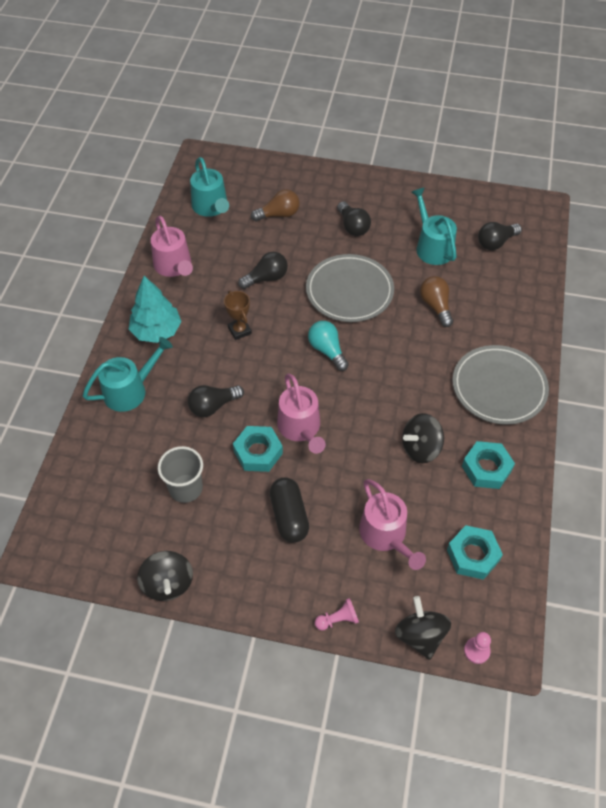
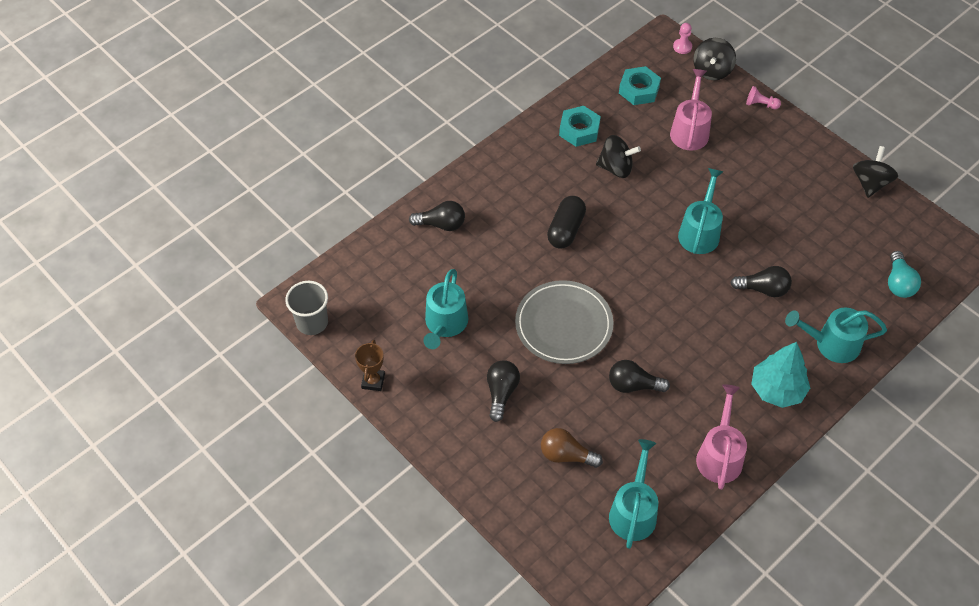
camera: 145 degrees left, 0 degrees up
(186, 488) = (823, 238): grey cup -> grey cup (312, 322)
(239, 330) = (696, 345): brown trophy -> brown trophy (373, 381)
(258, 452) = (747, 233): turquoise nut -> none
(289, 516) = (753, 178): black capsule -> black capsule (566, 230)
(300, 428) = (700, 232): pink watering can -> turquoise watering can
(327, 350) = (629, 281): turquoise light bulb -> turquoise light bulb (898, 283)
(435, 306) = (498, 266): brown light bulb -> none
(495, 242) = (382, 293): black light bulb -> black light bulb (441, 224)
(499, 387) = (513, 175): grey plate -> none

